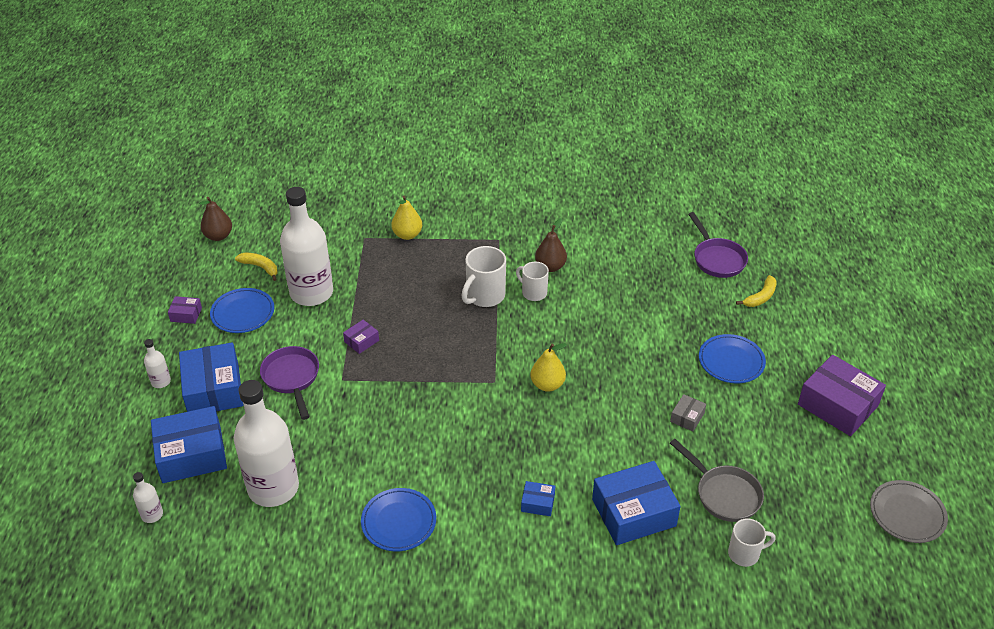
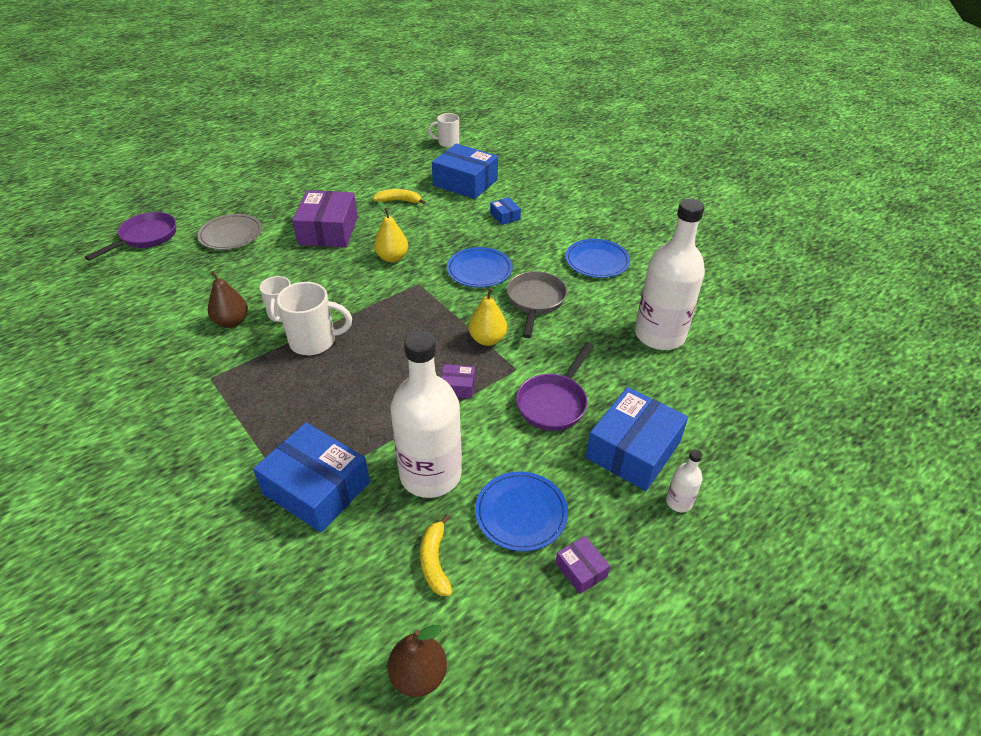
camera: 130 degrees left, 0 degrees up
(152, 514) = (775, 384): white bottle -> none
(192, 454) = (704, 406): blue box -> blue box (316, 488)
(407, 235) = (256, 457): yellow pear -> yellow pear (487, 339)
(687, 417) = (358, 191): grey box -> none
(724, 494) = (411, 160): grey pan -> grey pan (535, 301)
(731, 361) = (280, 193): blue plate -> blue plate (479, 270)
(744, 554) = (447, 143): white mug -> white mug turned 45 degrees counterclockwise
(760, 297) = (187, 203): yellow banana -> yellow banana (399, 201)
(837, 405) = (286, 147): purple box -> purple box (328, 230)
(907, 514) = (358, 111): grey plate -> grey plate (231, 235)

